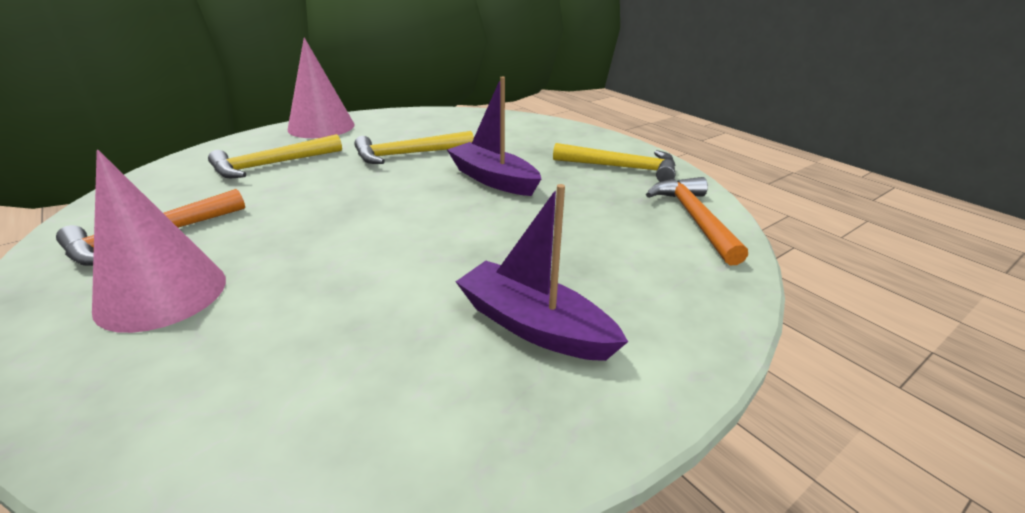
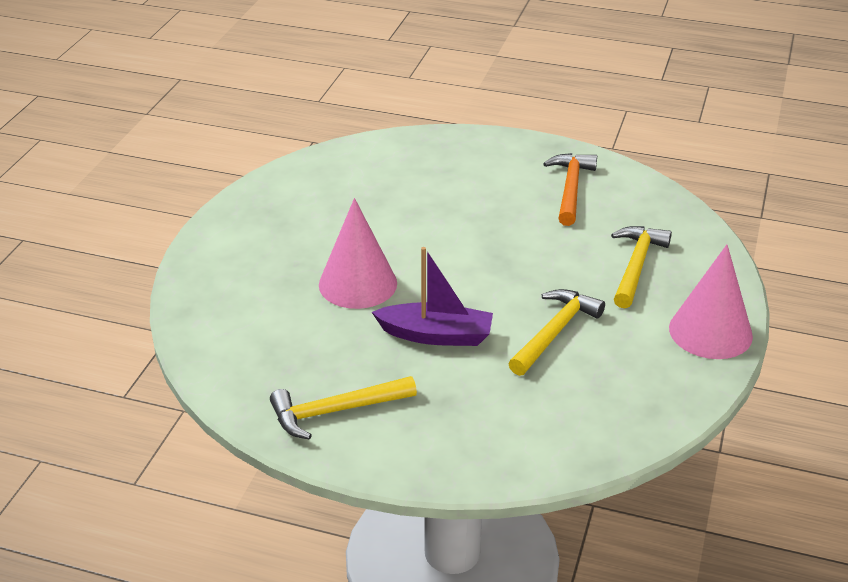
camera: 145 degrees right, 5 degrees up
(162, 294) = (494, 174): pink cone -> pink cone (358, 284)
(534, 326) = (288, 237): purple boat -> none
(694, 219) = (232, 363): orange hammer -> none

